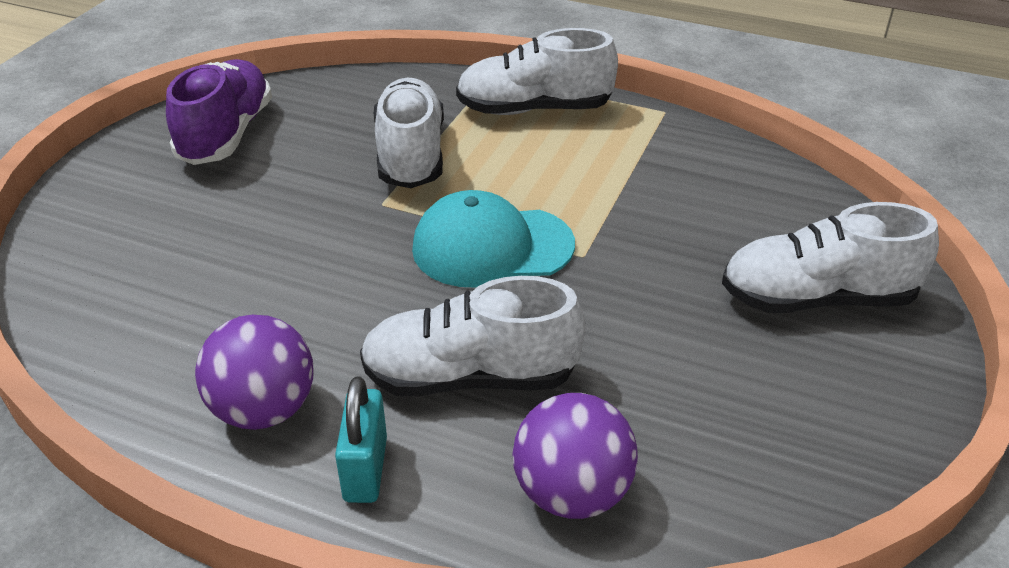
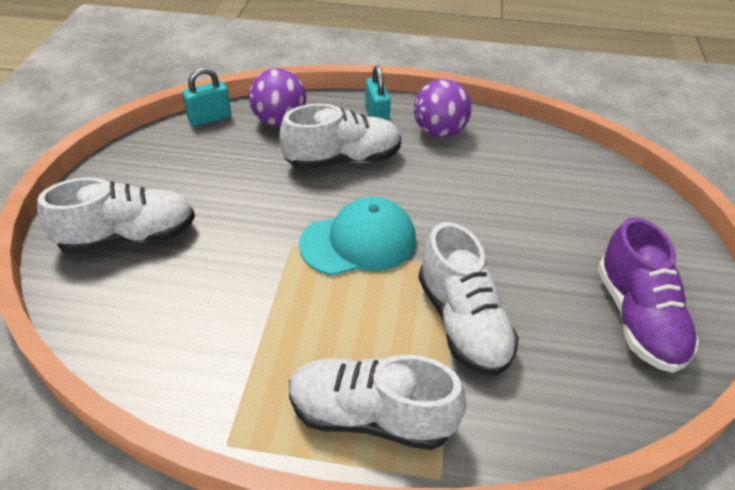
camera: 165 degrees right, 5 degrees up
(534, 109) = (371, 416): white shoe -> white shoe turned 150 degrees counterclockwise
(725, 529) = (210, 118): none -> turquoise padlock

